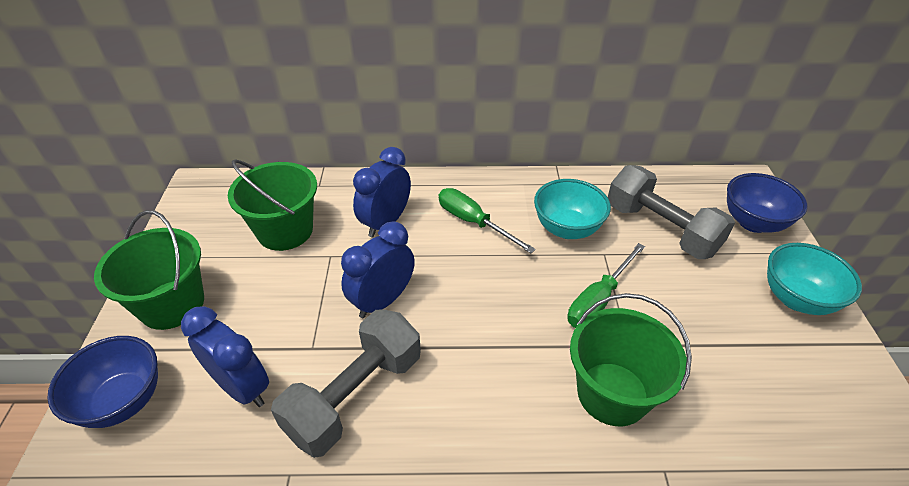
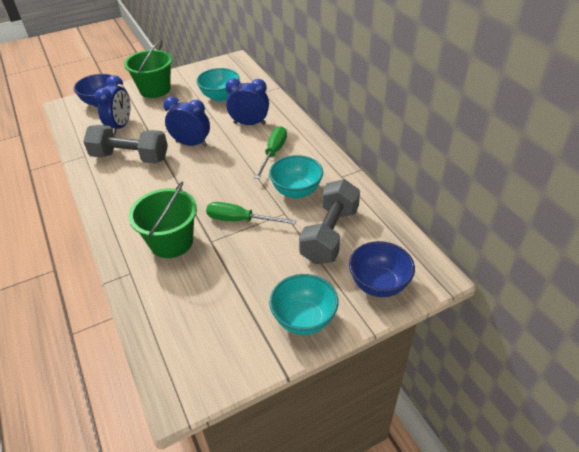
camera: 65 degrees right, 0 degrees up
(285, 231) = (220, 97): green bucket -> turquoise bowl

